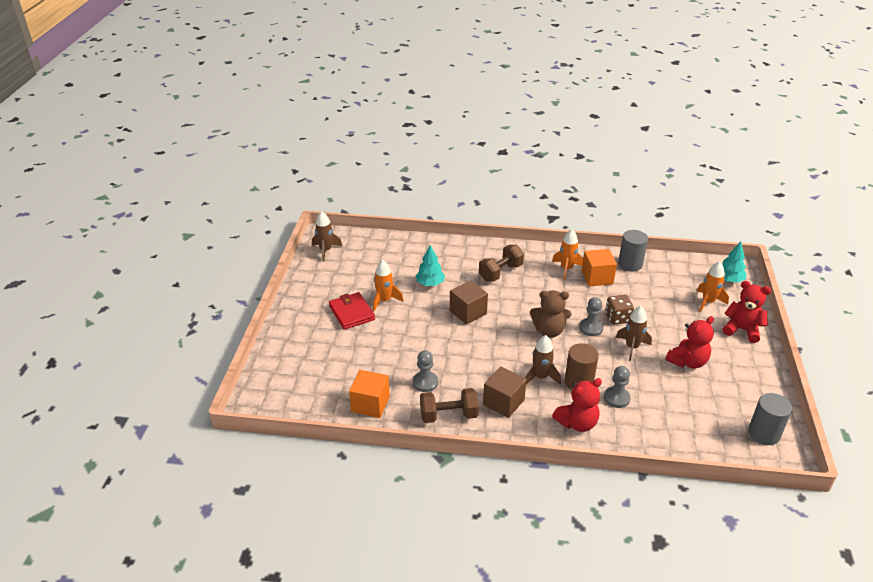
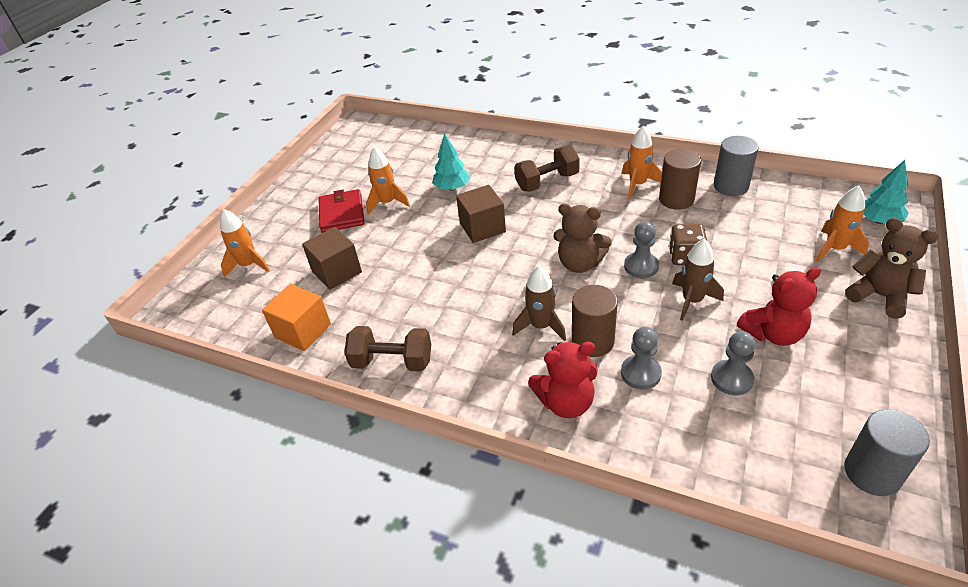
camera: 20 degrees right, 5 degrees up
(297, 361) = (249, 265): none -> orange rocket
(326, 250) = (351, 140): brown rocket -> none
(425, 382) = (384, 312): grey pawn -> grey pawn (731, 379)
(503, 402) = (474, 354): brown cube -> brown cube (337, 272)
(597, 277) = (676, 199): orange cube -> brown cylinder
(742, 330) = (879, 296): red teddy bear -> brown teddy bear

